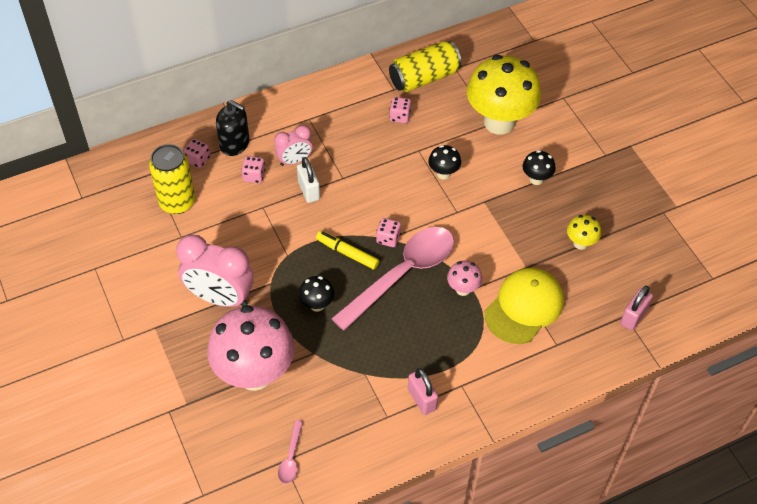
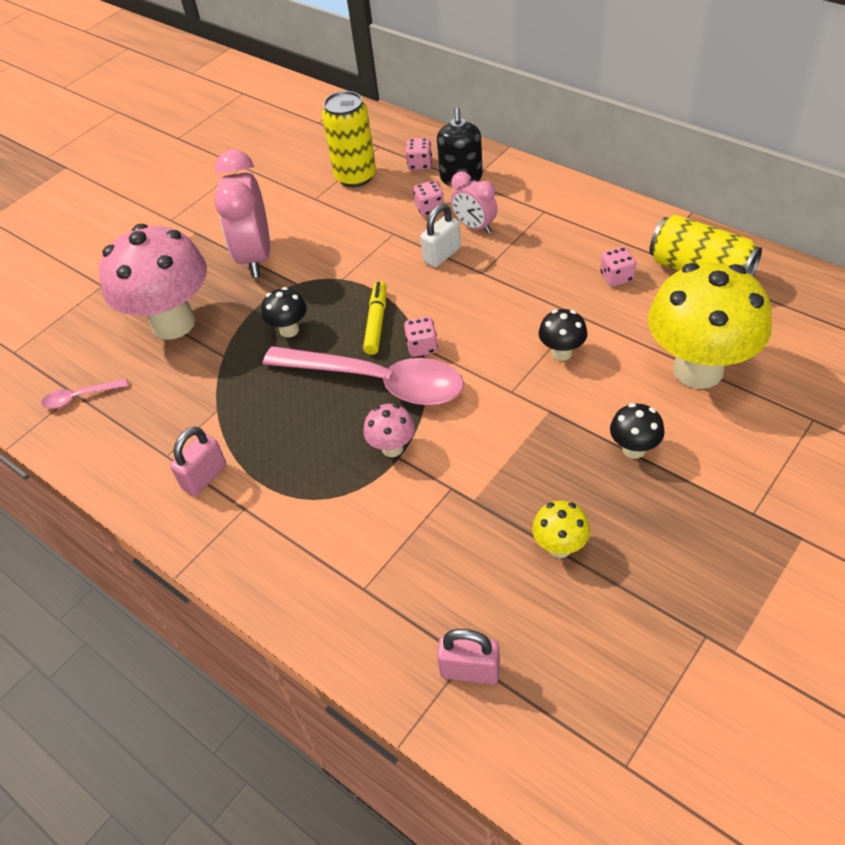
camera: 70 degrees right, 5 degrees down
(524, 307) = (404, 525): yellow cap -> none

